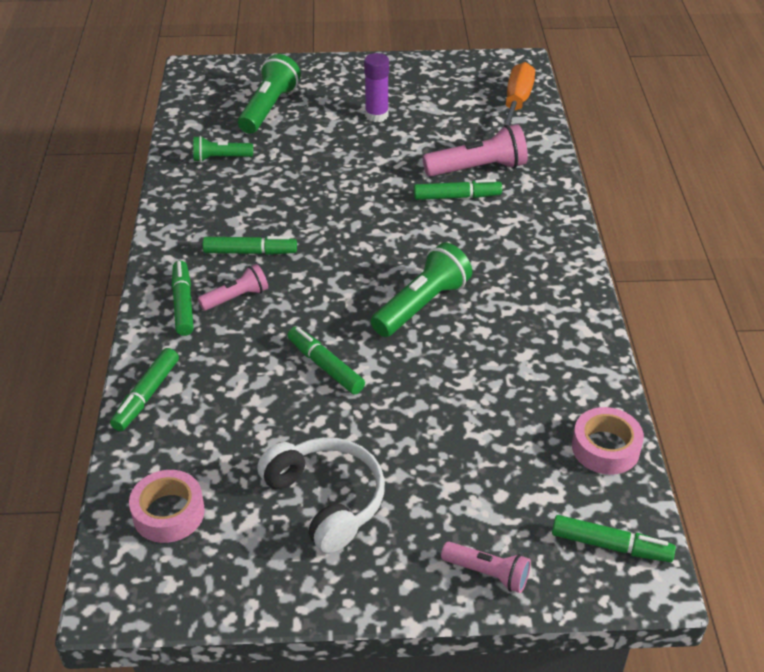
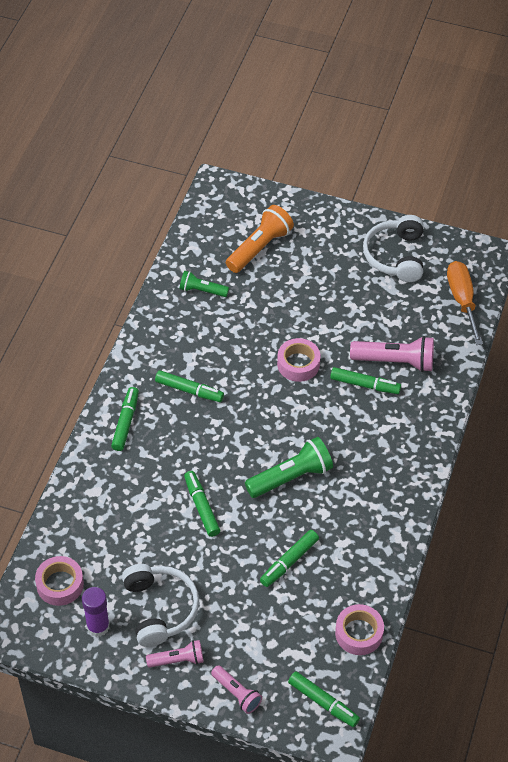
camera: 20 degrees right, 10 degrees up
(146, 396) = (75, 491): green marker -> green marker (289, 562)
(236, 297) = (164, 428): pink flashlight -> pink flashlight (178, 660)
(269, 108) = (259, 247): green flashlight -> orange flashlight
(369, 196) = (298, 364): none -> pink tape
(376, 115) = (341, 281): purple glue stick -> purple glue stick (98, 626)
(423, 83) = (395, 256): none -> white headphones
(516, 103) = (462, 300): orange screwdriver -> orange screwdriver turned 45 degrees counterclockwise

